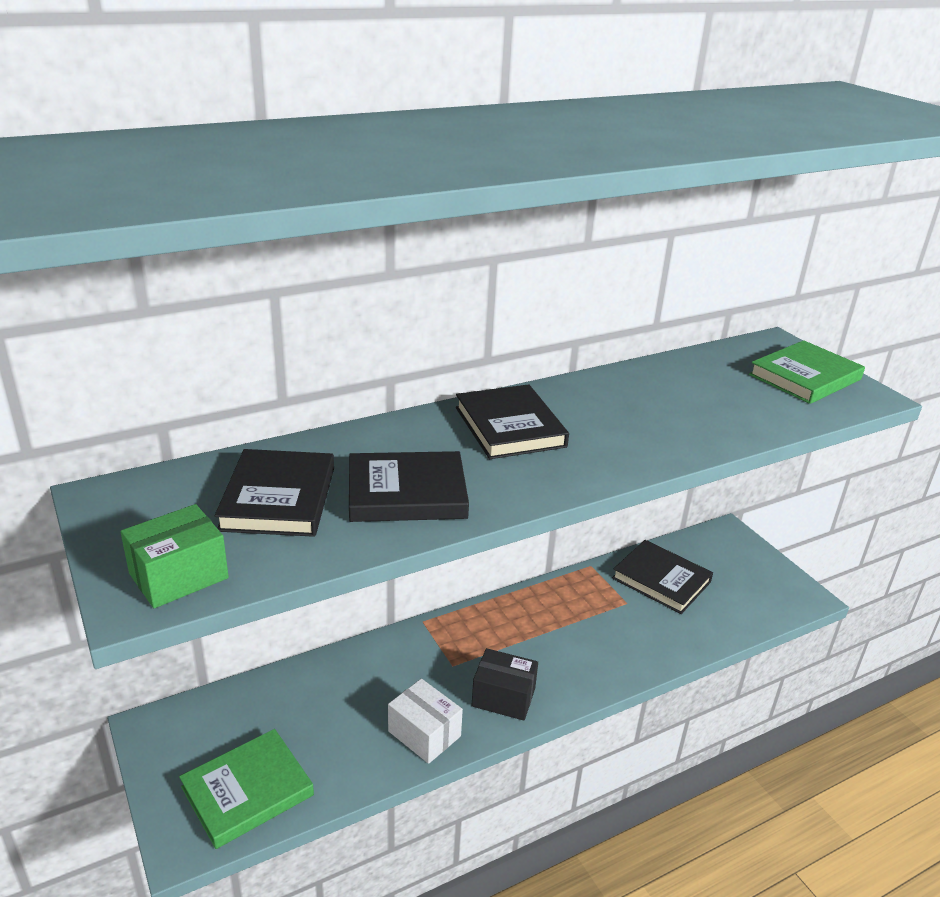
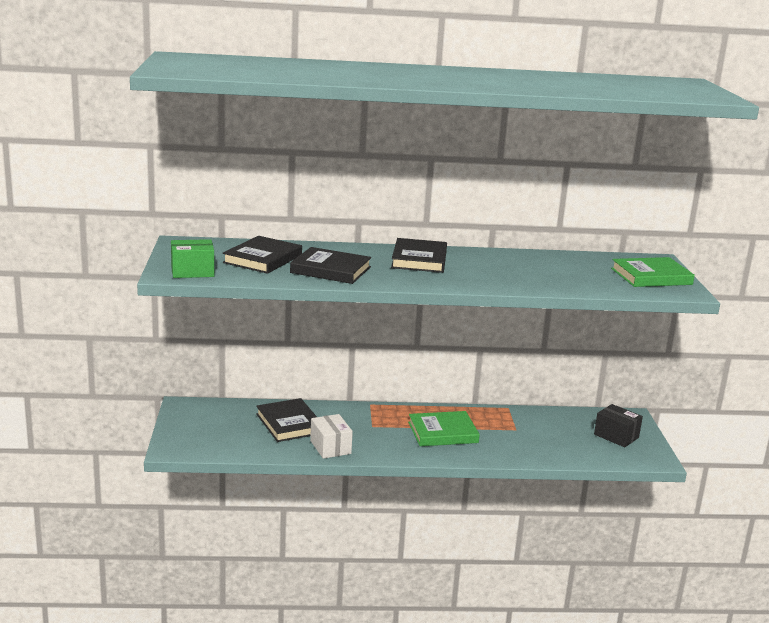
camera: 25 degrees right, 10 degrees down
(247, 791) = (216, 441): green book -> green book (443, 432)
(503, 697) = (391, 446): black box -> black box (616, 436)
(661, 580) = (552, 425): black book -> black book (289, 423)

